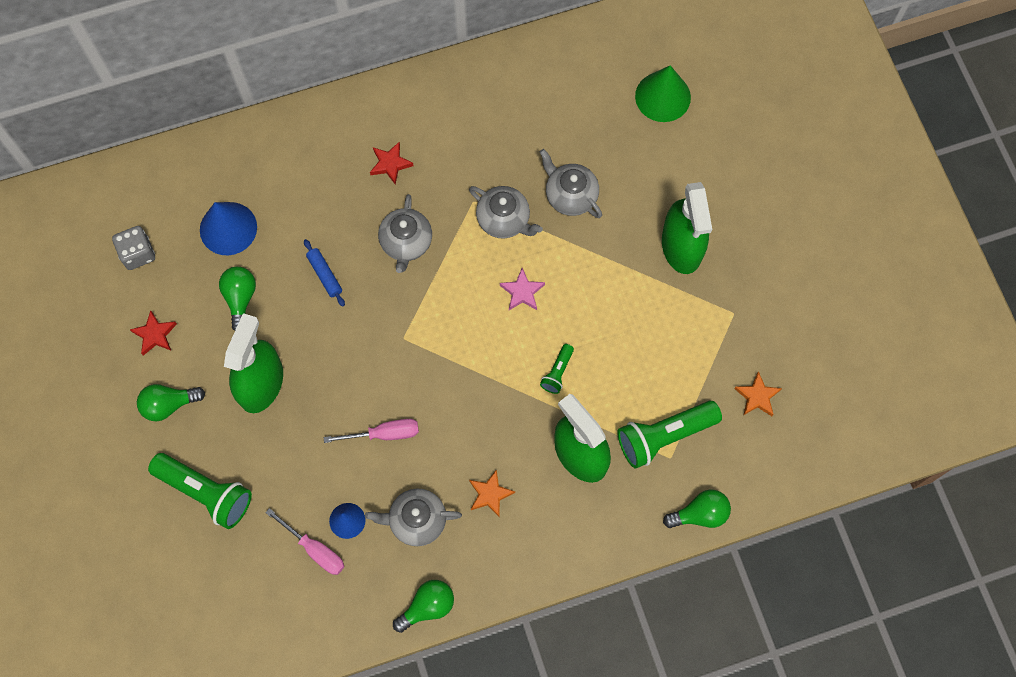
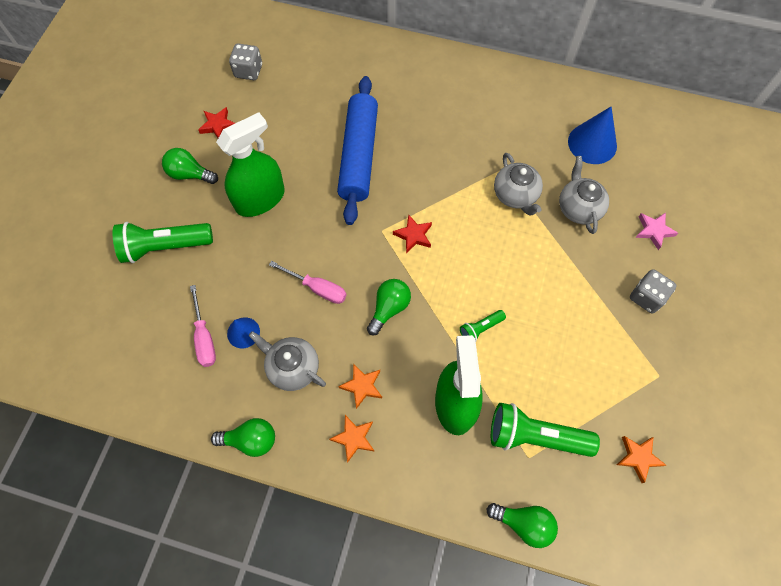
camera: 35 degrees right, 5 degrees down
(206, 492) = (165, 247): green flashlight -> green flashlight turned 105 degrees clockwise
(228, 228) = (318, 89): blue cone -> blue cone (592, 143)
(240, 298) = (290, 136): green light bulb -> green light bulb (389, 308)
(325, 275) = (359, 155): blue rolling pin -> blue rolling pin, size x2.49
(390, 164) = (458, 112): red star -> red star (413, 235)
(406, 243) = (432, 168): grey teapot -> none
(515, 543) = (353, 438): none -> orange star
(522, 292) = (494, 253): pink star -> pink star (654, 231)
(663, 96) = (699, 181): green cone -> none
(681, 246) = (646, 297): green spray bottle -> grey dice

